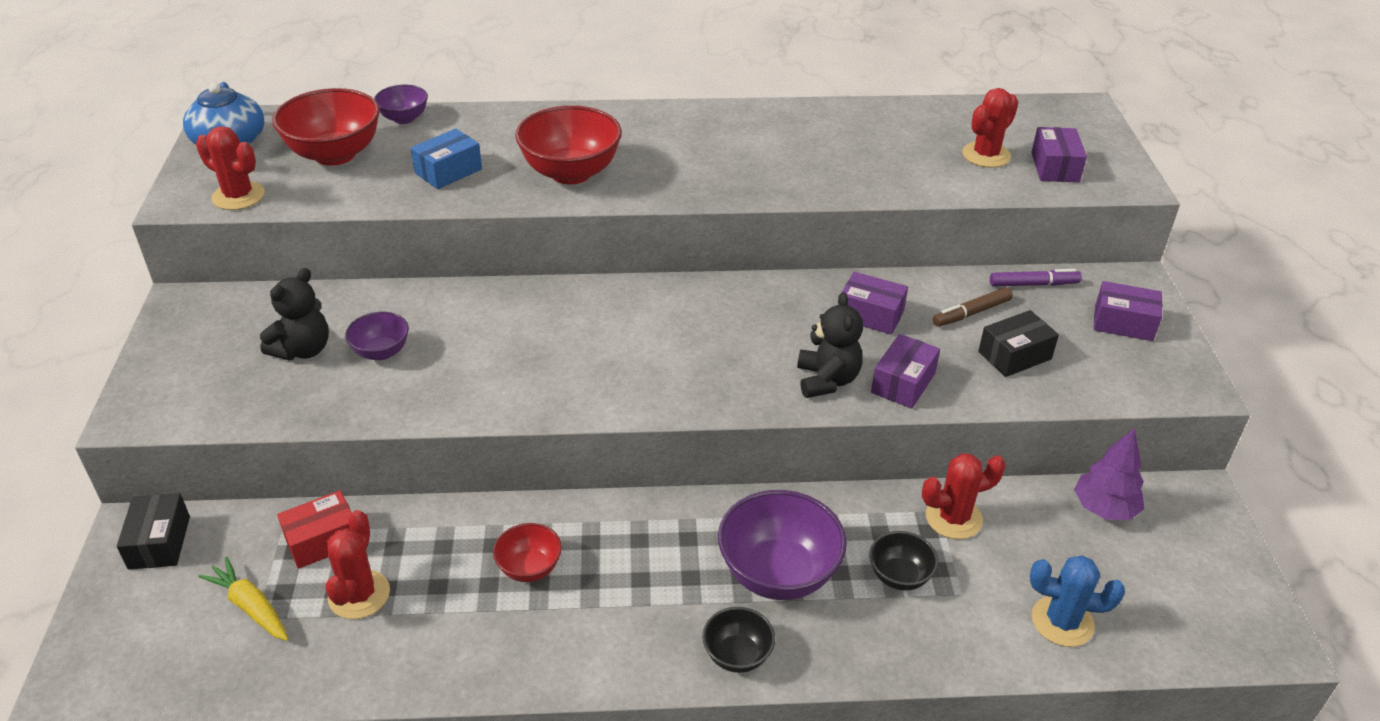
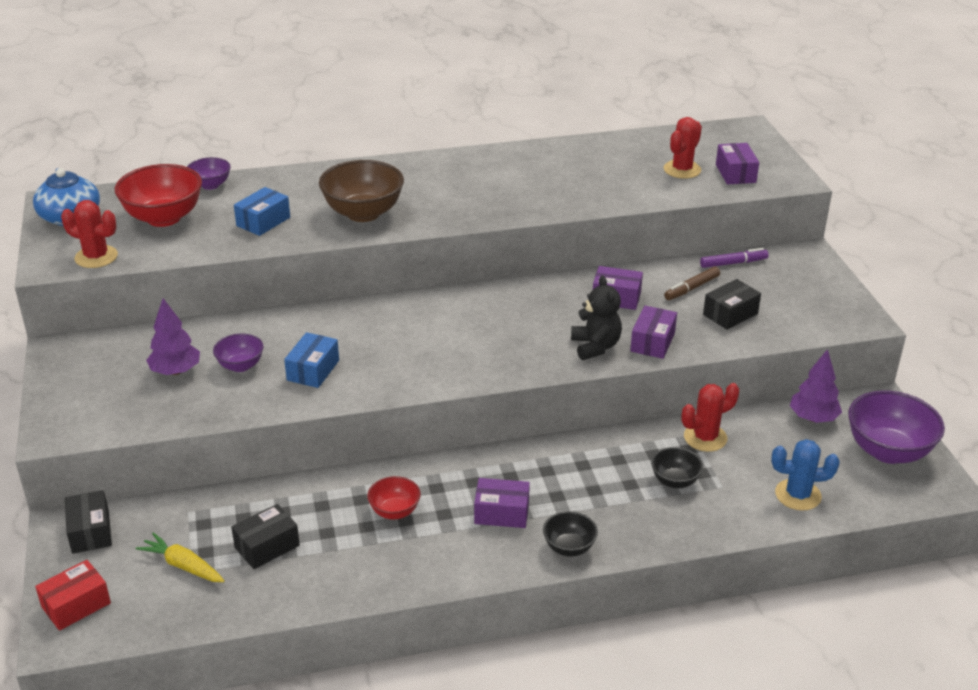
camera: 10 degrees left, 5 degrees down
(303, 350) = (175, 371): black teddy bear -> purple tree
(323, 540) = (224, 513): red box -> red box (76, 605)
(359, 595) = (267, 546): red cactus -> black box
(465, 369) = (313, 370): none -> blue box
(571, 173) = (363, 213): red bowl -> brown bowl
(778, 574) = (585, 491): purple bowl -> purple bowl (888, 451)
(1123, 323) = (804, 283): purple box -> purple box (501, 513)

